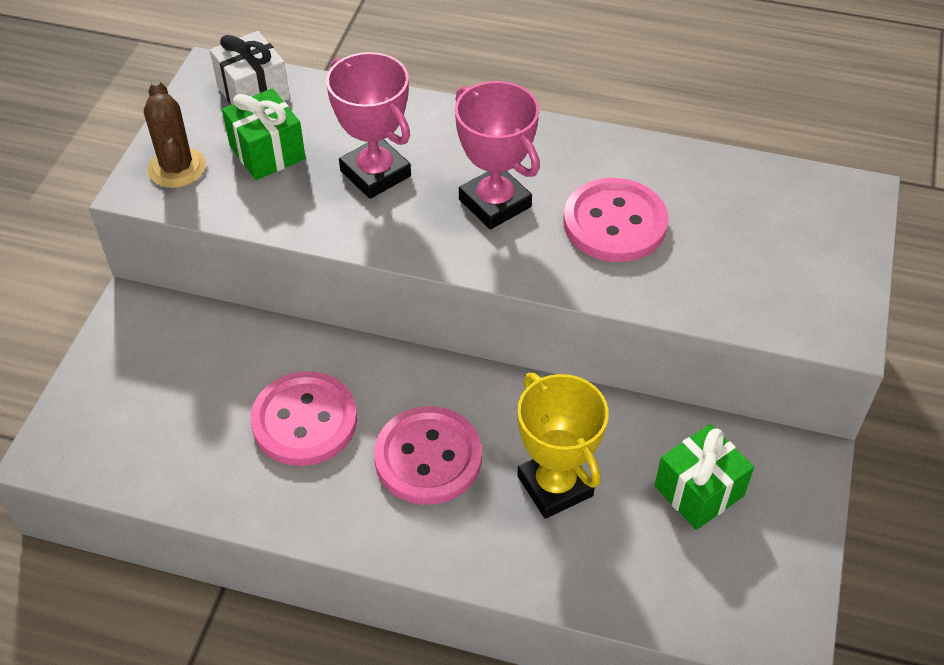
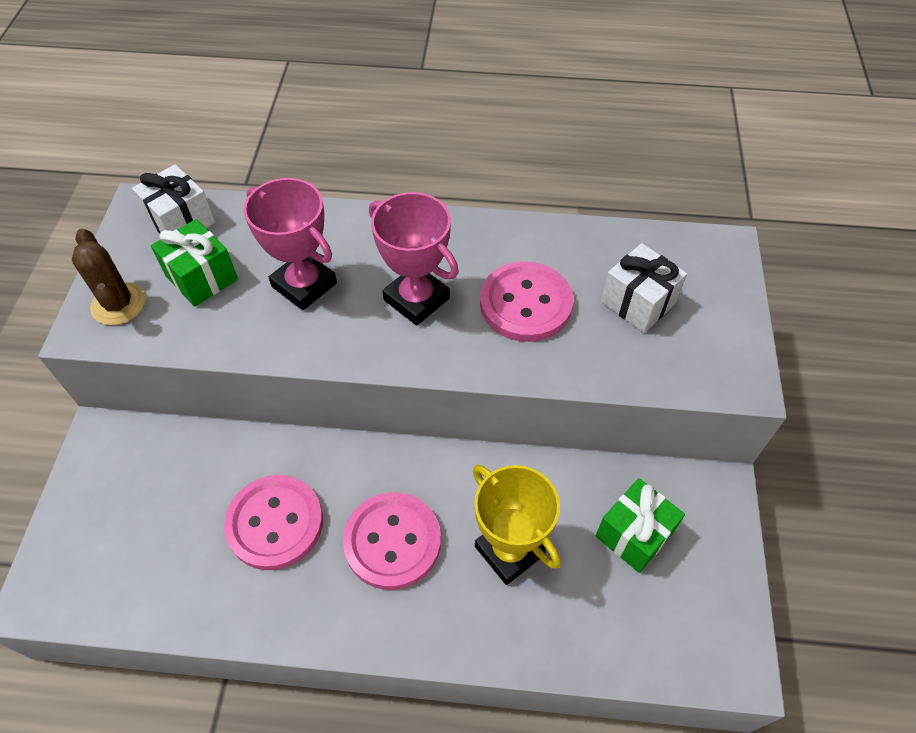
camera: 10 degrees left, 5 degrees up
(742, 238) = (638, 302): none -> white gift

